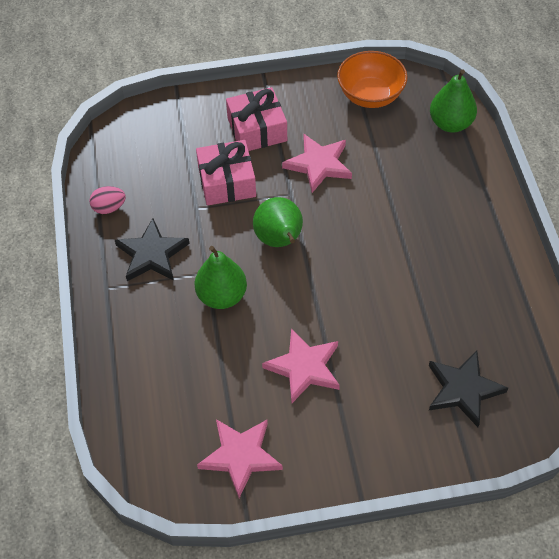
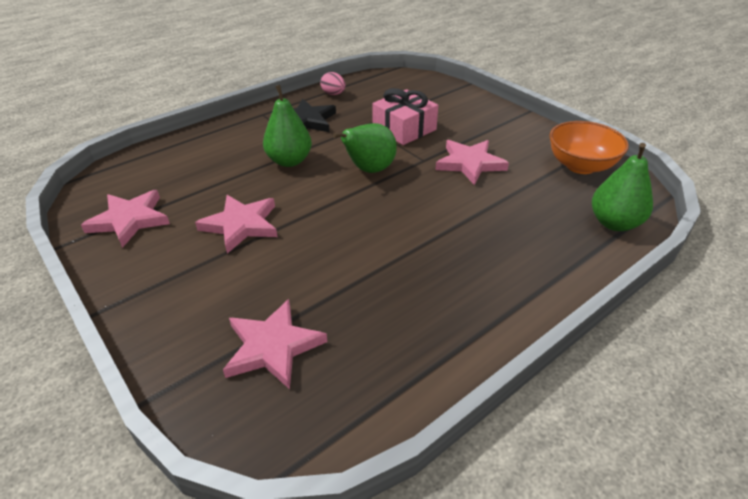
camera: 60 degrees right, 15 degrees down
(257, 129) = (471, 125): pink gift -> none
(463, 390) = (272, 347): black star -> pink star

